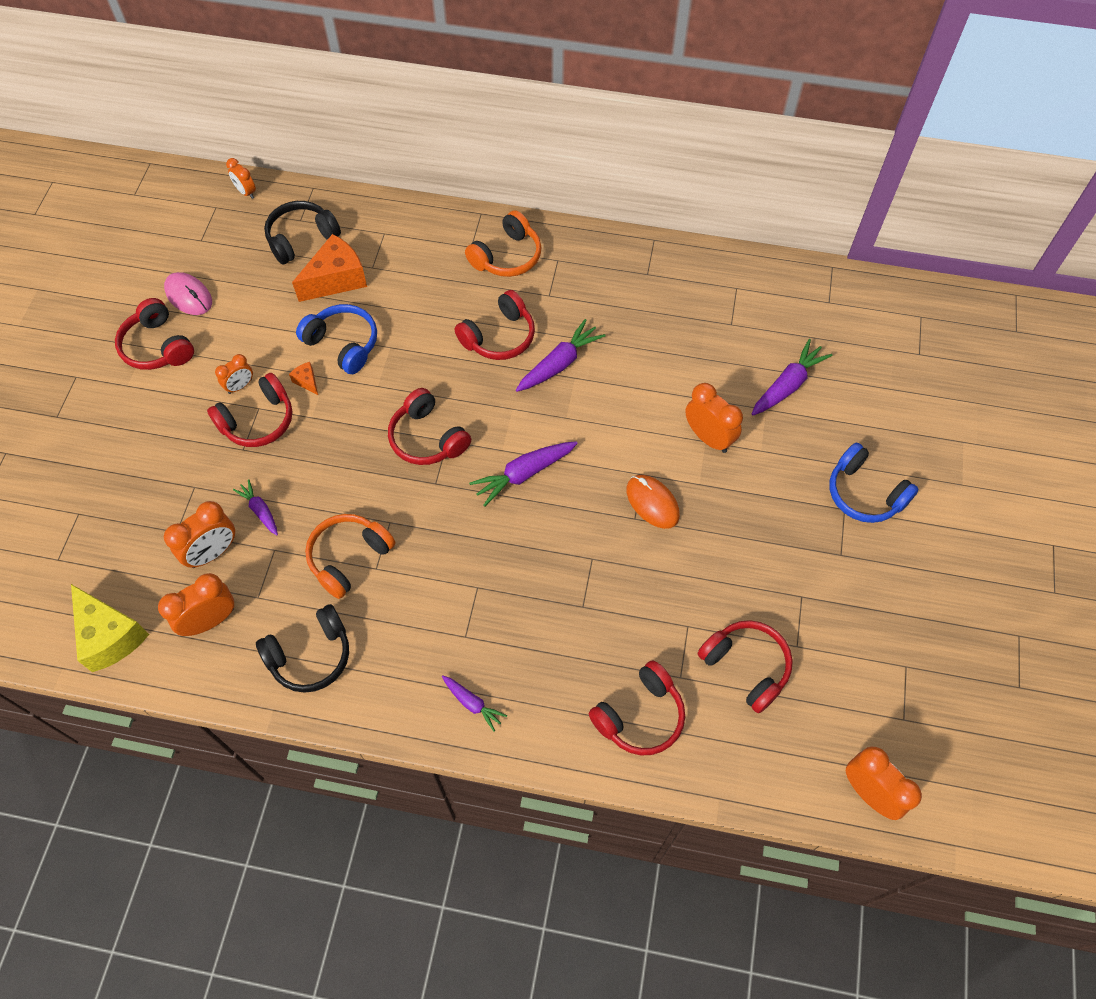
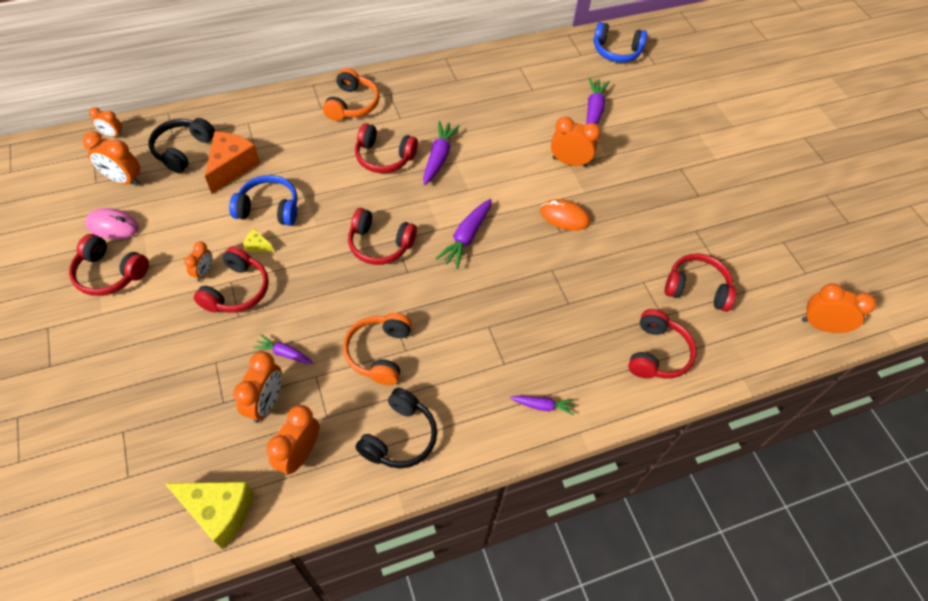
camera: 35 degrees left, 5 degrees down
(227, 248) = (124, 180): none -> orange clock
(307, 381) = (258, 246): orange cheese -> yellow cheese
(499, 337) = (384, 157): red headphones -> red headphones turned 90 degrees clockwise
(864, 493) = (685, 154): blue headphones -> blue headphones (616, 51)

